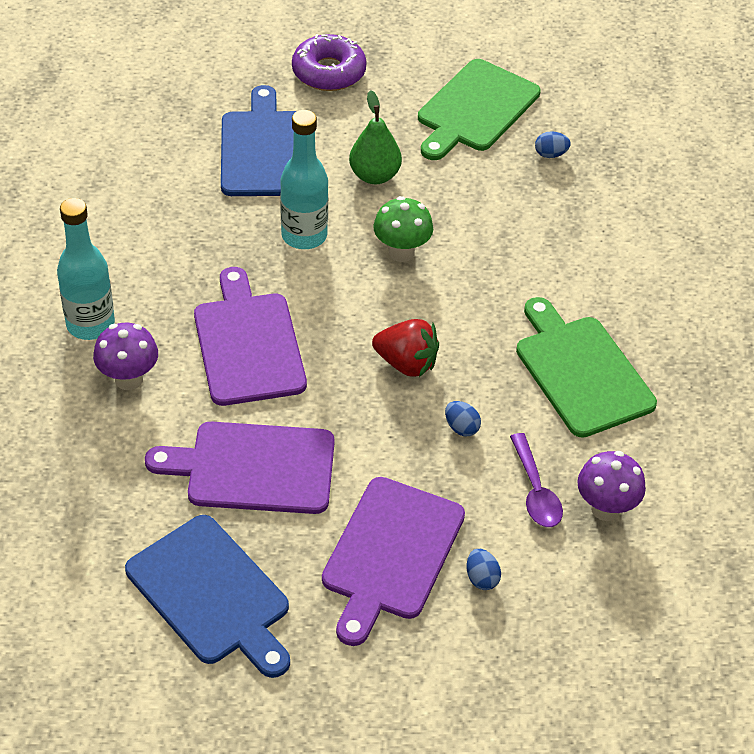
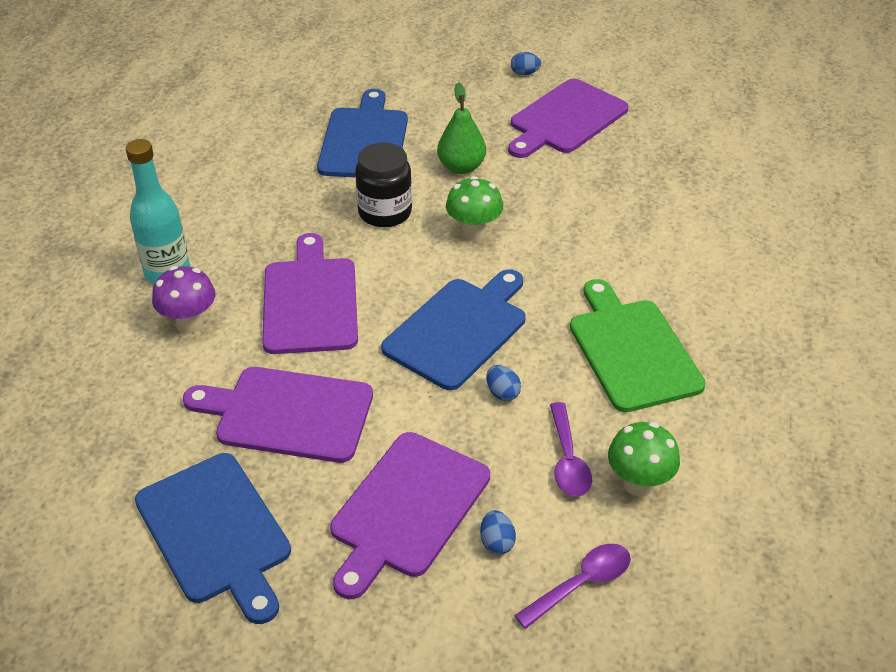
camera: 10 degrees right, 5 degrees down
(304, 236) = (385, 212): turquoise bottle -> black jar
(329, 72) = (437, 83): purple donut -> none
(406, 363) = (459, 330): red strawberry -> blue cutting board
(475, 109) = (565, 119): green cutting board -> purple cutting board
(550, 154) = (630, 159): blue egg -> blue egg (524, 73)
(566, 610) = (581, 584): none -> purple spoon
(605, 509) = (638, 484): purple mushroom -> green mushroom

